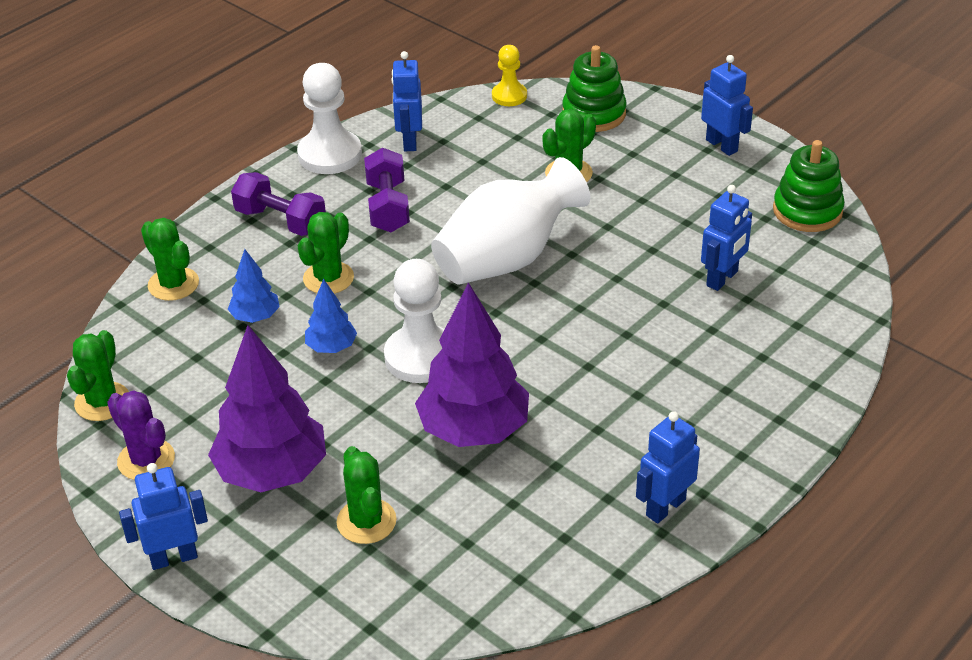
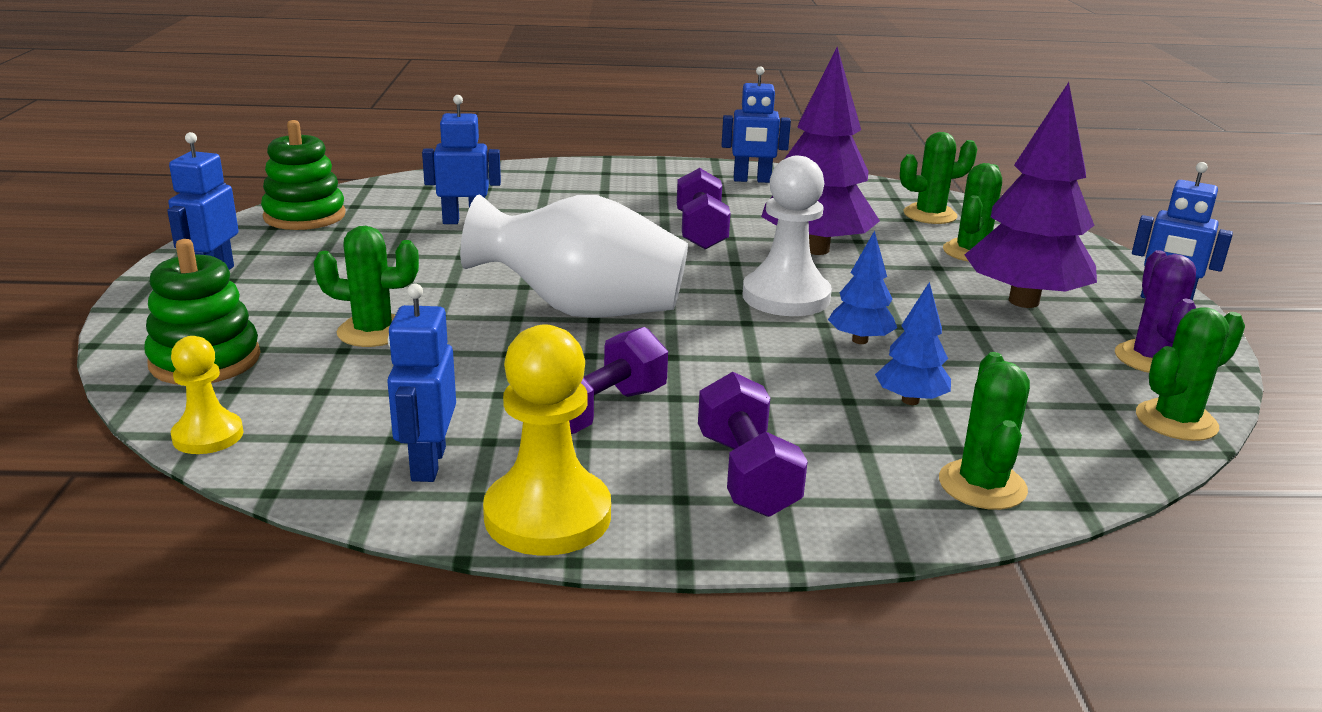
camera: 135 degrees left, 15 degrees down
(328, 278) = (779, 388): green cactus -> green cactus (930, 215)
(330, 154) = (547, 516): white pawn -> yellow pawn
(409, 141) = (427, 464): blue robot -> blue robot turned 135 degrees clockwise
(576, 390) = (701, 231): none -> purple dumbbell

